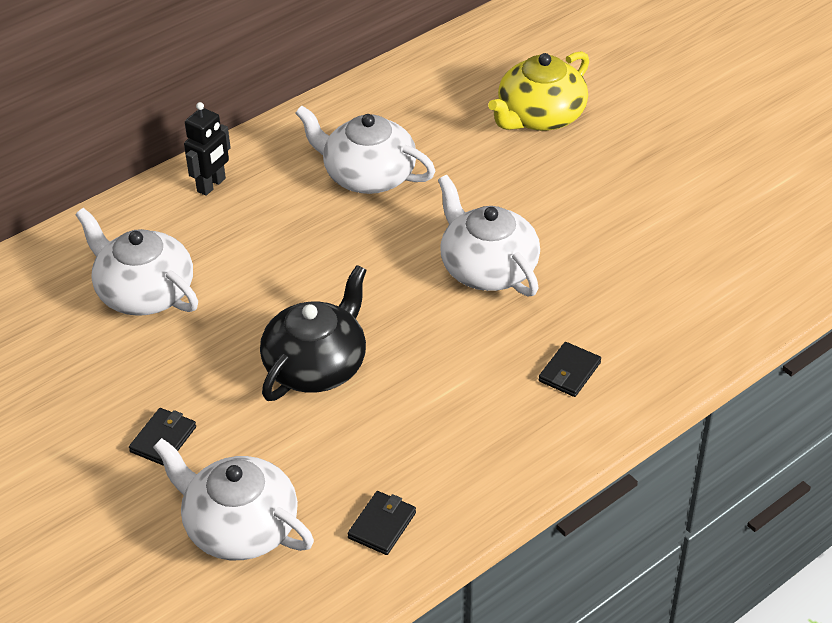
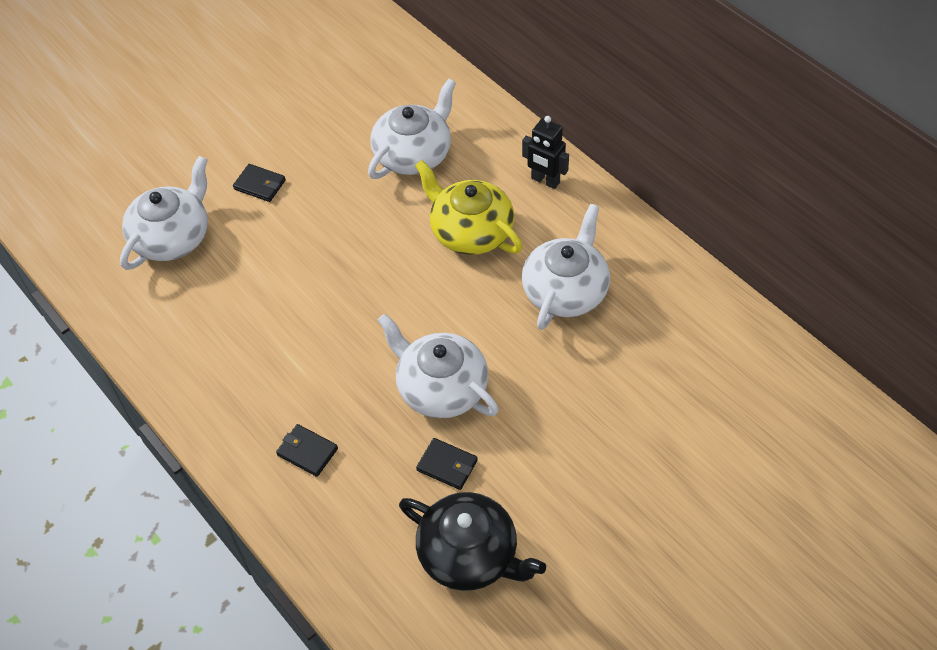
camera: 90 degrees right, 10 degrees up
(316, 365) = (327, 270): black teapot -> black teapot (469, 554)
(382, 525) = (160, 322): black wallet -> black wallet (447, 465)
(487, 268) = (441, 388): white teapot -> white teapot turned 105 degrees counterclockwise
(540, 116) = (670, 432): yellow teapot -> yellow teapot (470, 231)

